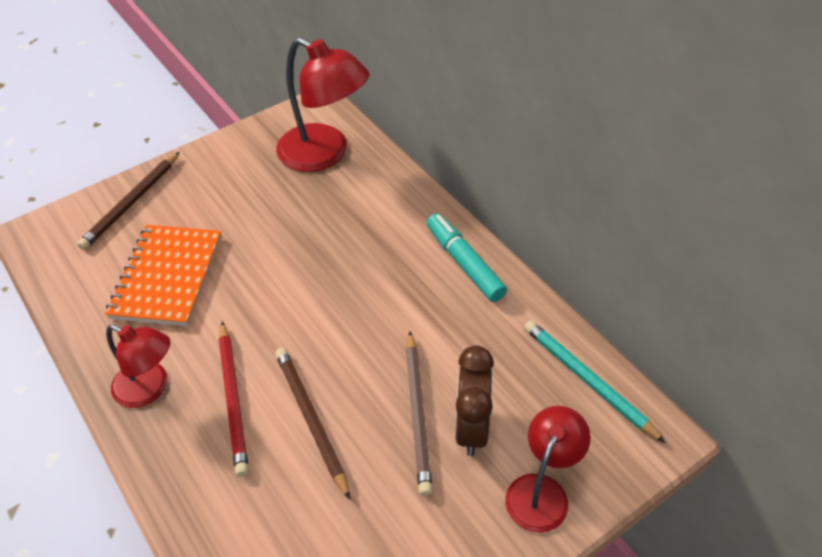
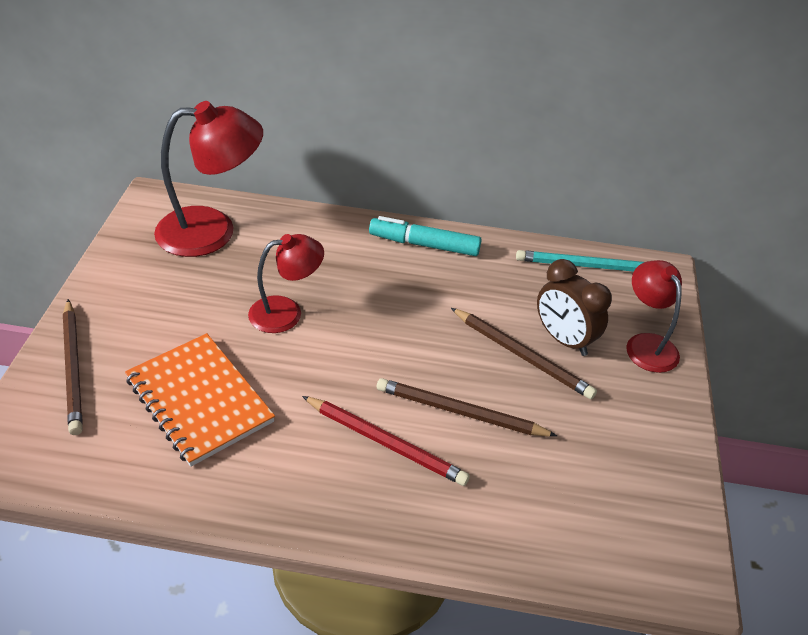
camera: 50 degrees left, 5 degrees down
(150, 389) = (307, 487): red lamp -> red lamp (286, 312)

